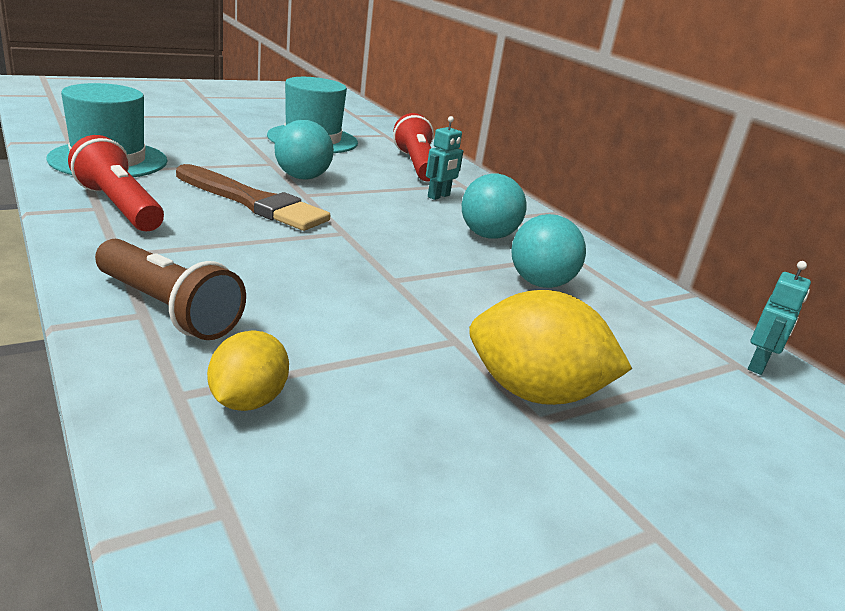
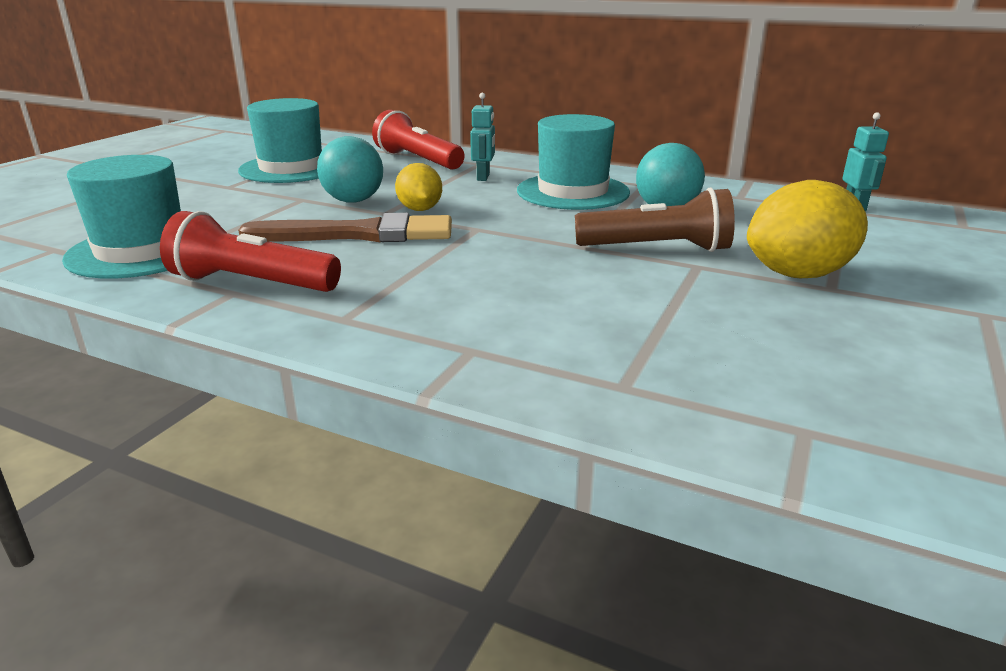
camera: 30 degrees left, 0 degrees up
(167, 309) = (481, 337): brown flashlight -> brown flashlight (657, 248)
(248, 401) = (672, 365): yellow lemon -> yellow lemon (420, 209)
(487, 235) = (573, 192): turquoise ball -> turquoise hat

